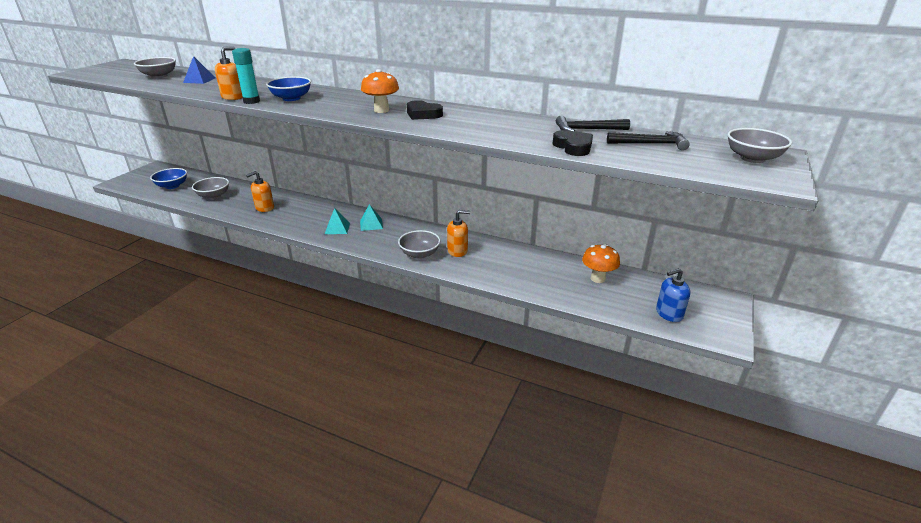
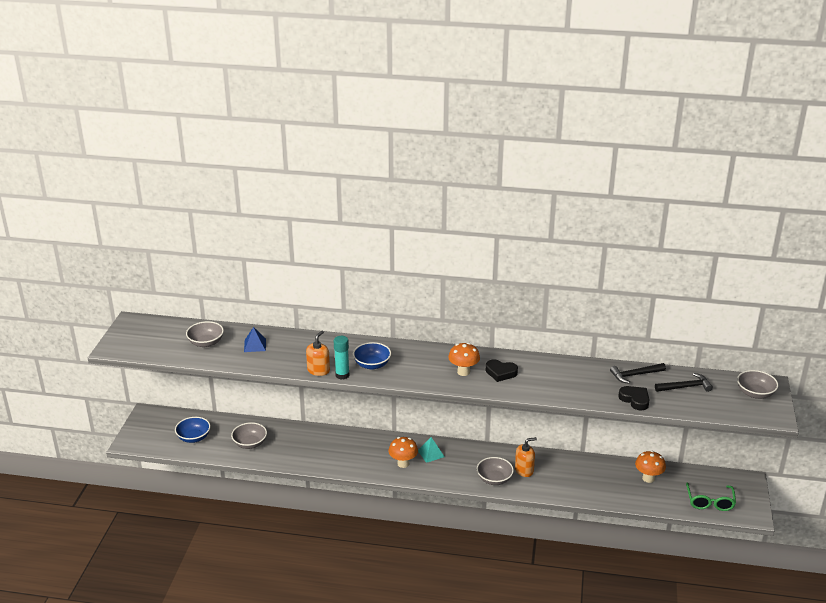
camera: 15 degrees left, 0 degrees up
(264, 208) = (315, 450): orange soap dispenser -> none
(337, 228) = (403, 463): turquoise pyramid -> orange mushroom
(669, 313) = (710, 501): blue soap dispenser -> green glasses

